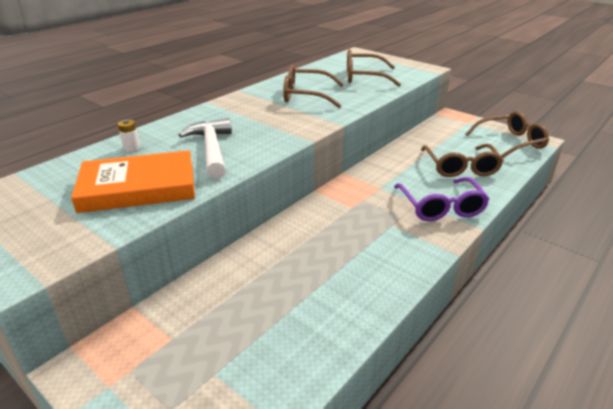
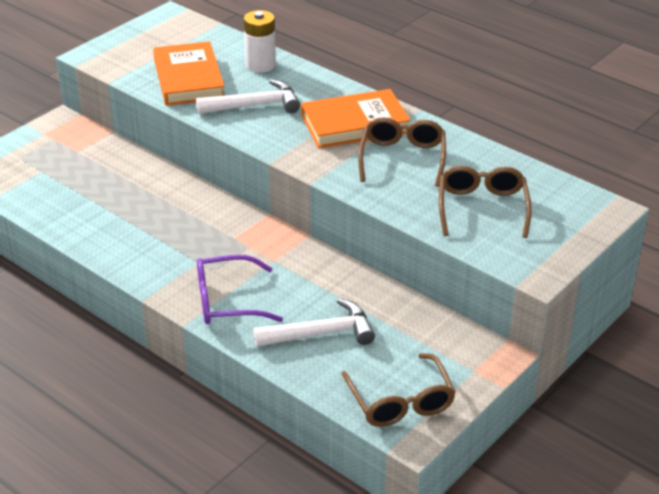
camera: 90 degrees right, 5 degrees up
(131, 148) = (261, 65): white battery -> white battery, size x2.04
(255, 110) = (354, 124): none -> orange book
(460, 167) = (321, 333): brown glasses -> white hammer

